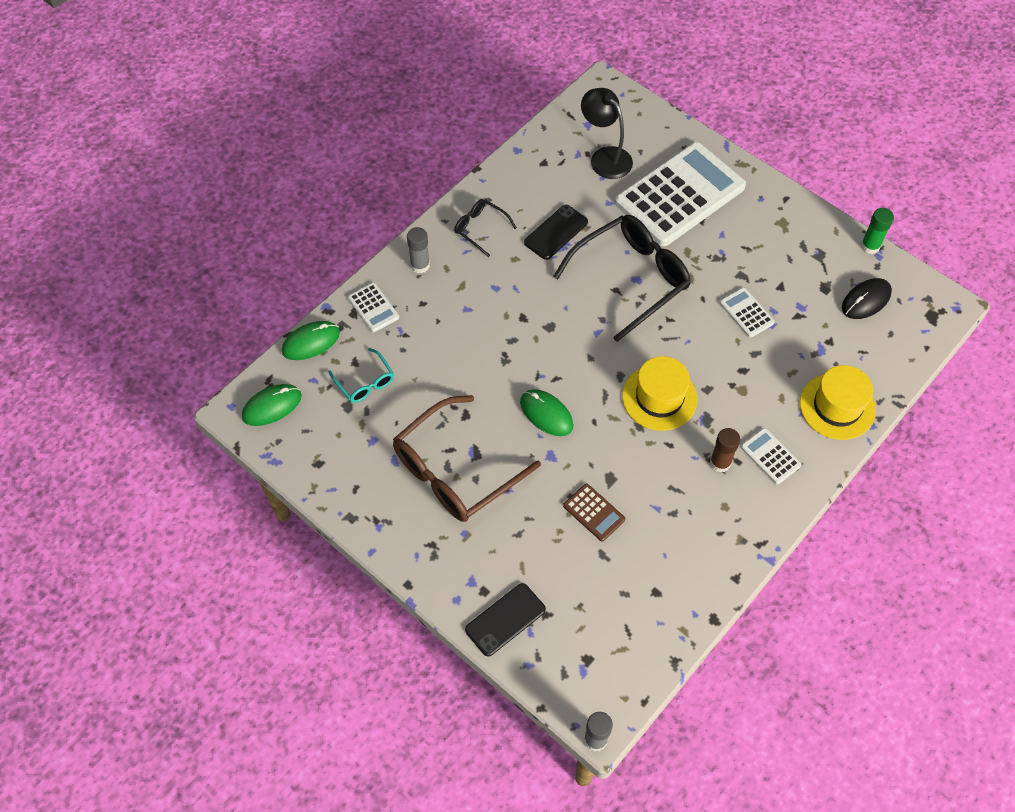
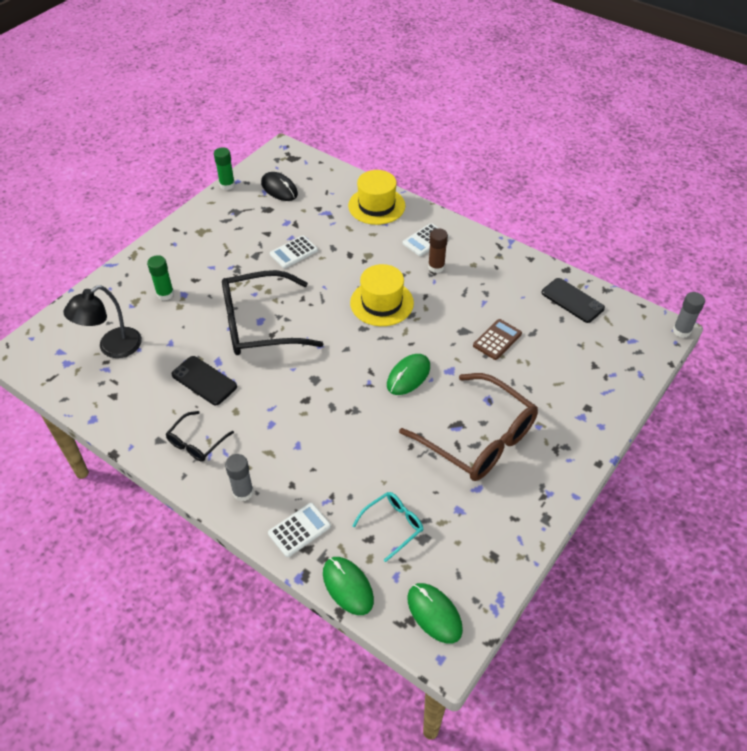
camera: 95 degrees left, 10 degrees down
(505, 620) = (608, 391): black phone -> black phone (572, 300)
(631, 278) = (259, 324): black glasses -> black glasses turned 60 degrees counterclockwise
(680, 195) = (165, 294): white calculator -> green glue stick

